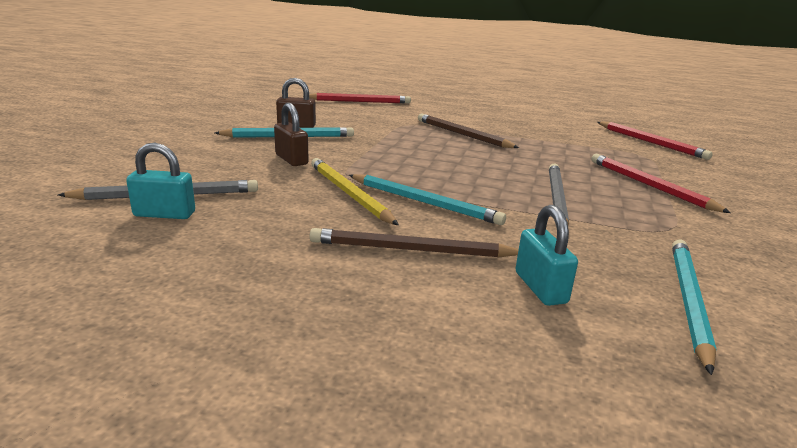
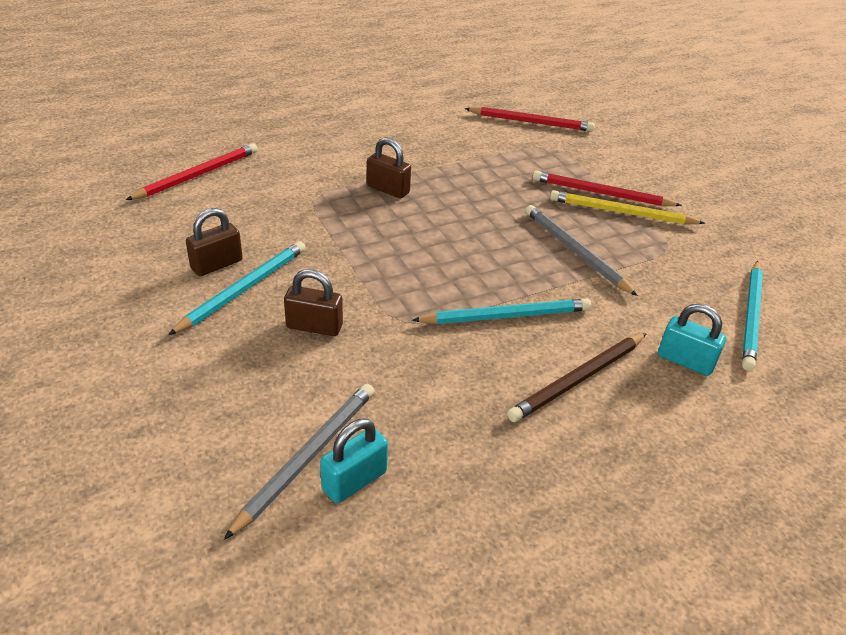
camera: 45 degrees left, 15 degrees up
(349, 194) = (441, 344): yellow pencil -> yellow pencil (621, 212)
(462, 134) = (388, 189): brown pencil -> brown padlock
(688, 301) = (751, 317): turquoise pencil -> turquoise pencil turned 135 degrees counterclockwise

